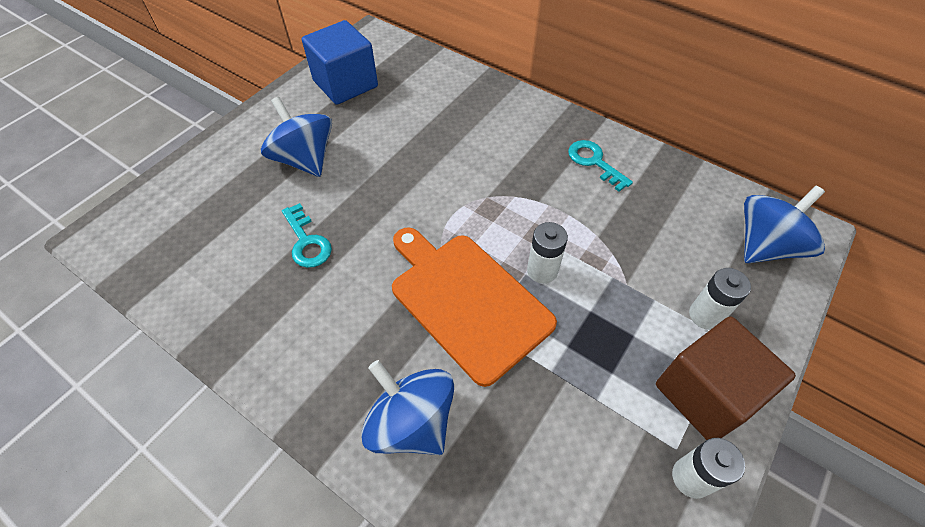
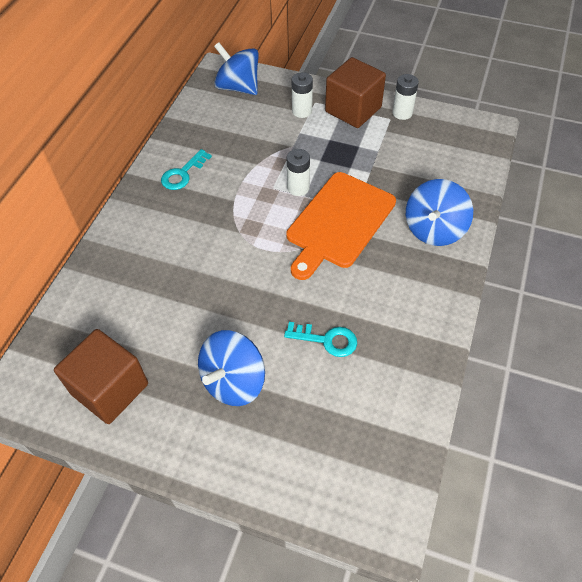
camera: 105 degrees left, 0 degrees up
(306, 241) = (326, 340): turquoise key -> turquoise key turned 60 degrees clockwise
(345, 84) = (110, 389): blue cube -> brown cube

